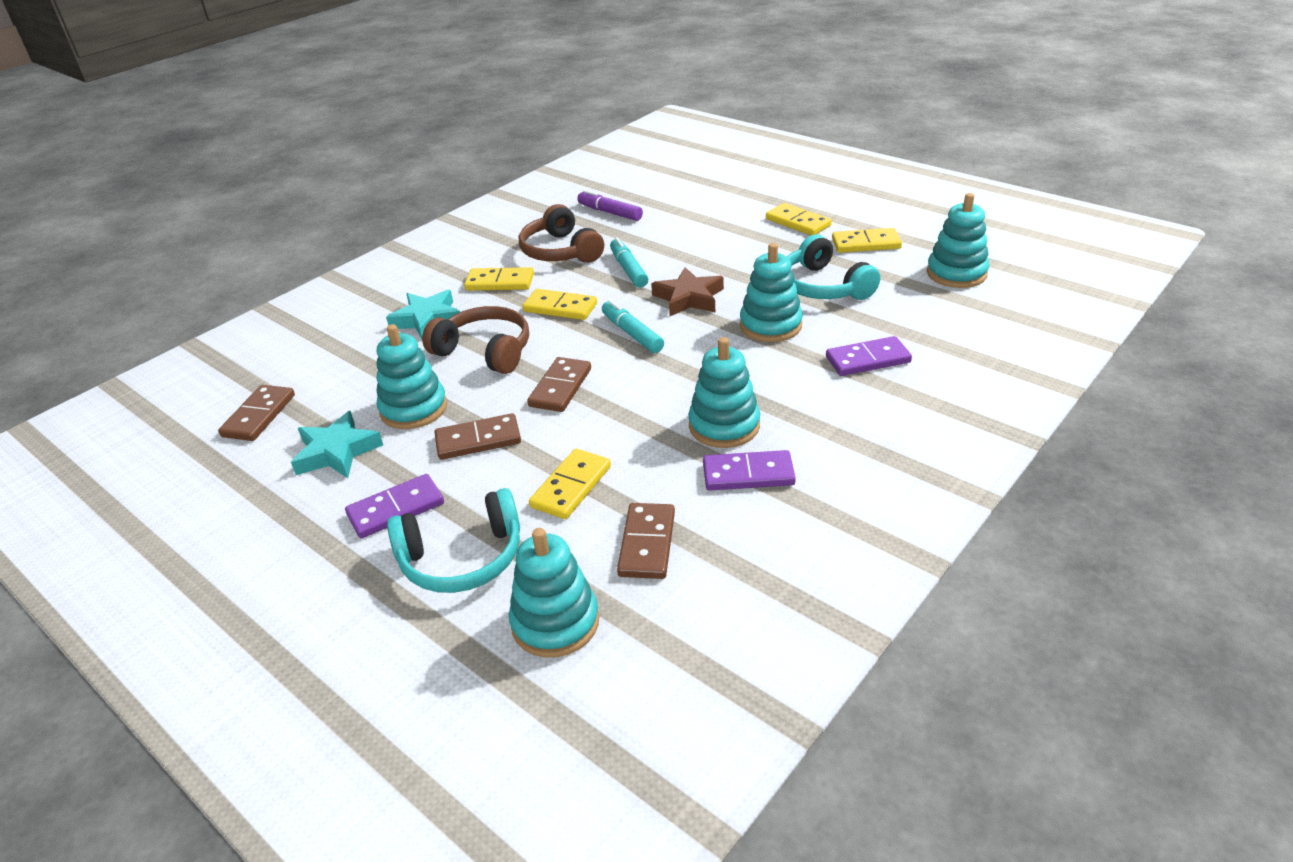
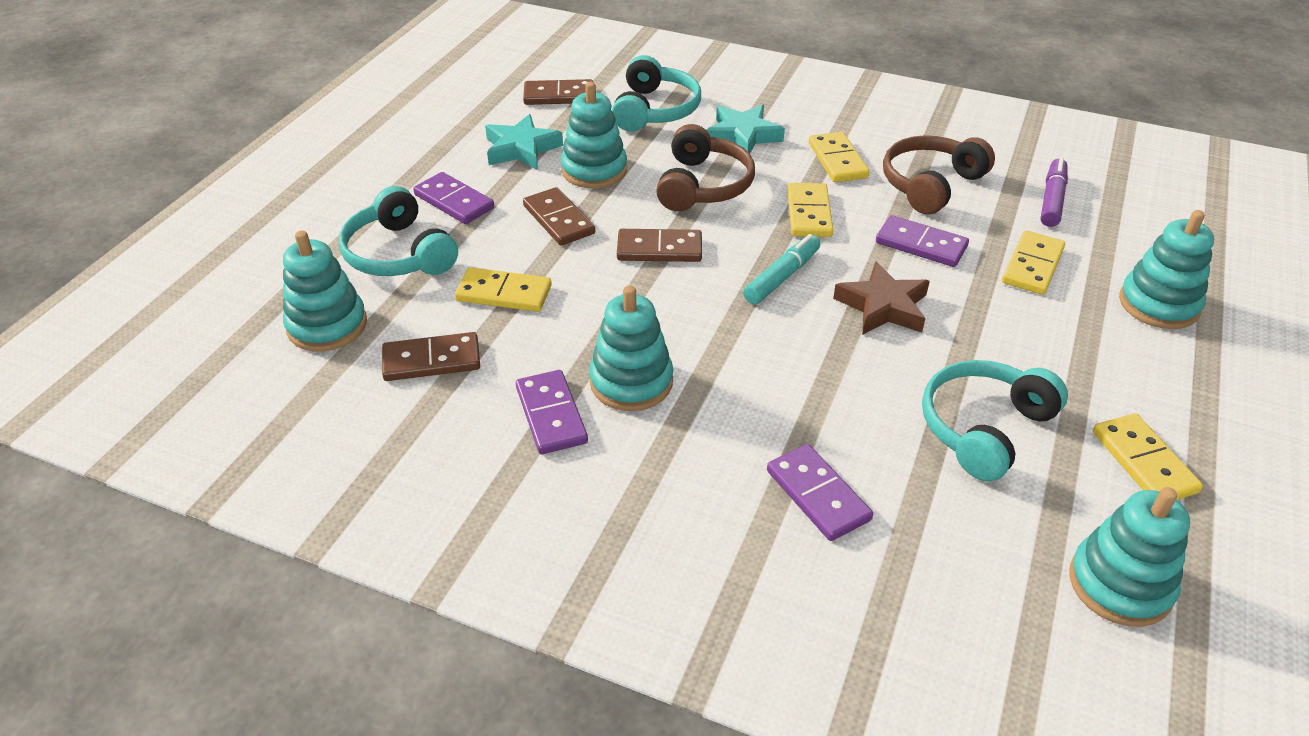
camera: 70 degrees right, 5 degrees up
(343, 360) = (655, 110): none -> turquoise headphones
(628, 269) = (921, 245): turquoise marker -> purple domino
(770, 325) = (856, 389): turquoise stacking toy -> turquoise stacking toy (1158, 304)
(798, 222) = (1156, 377): yellow domino -> yellow domino (1032, 266)

